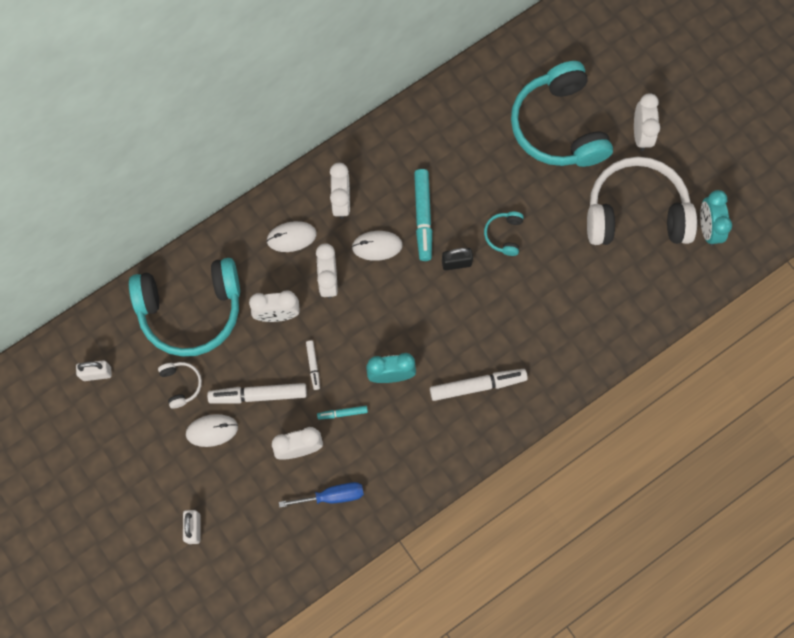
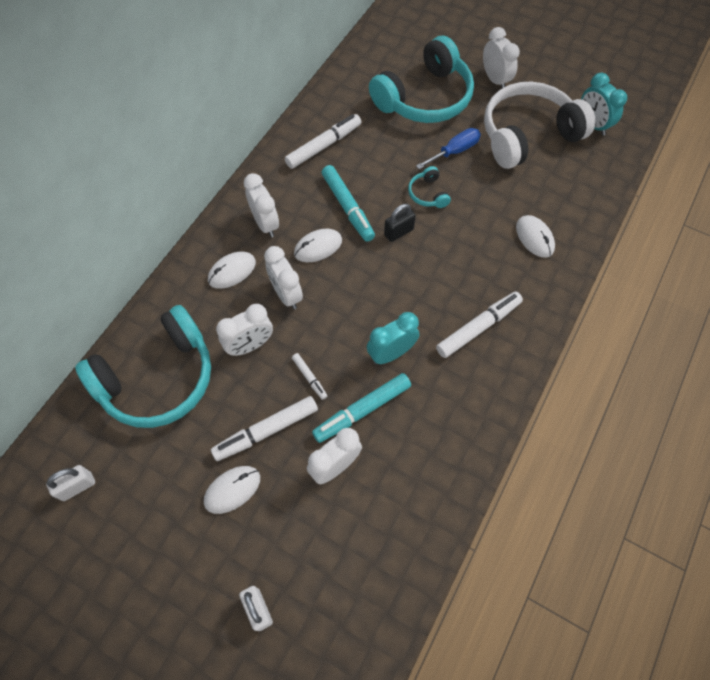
camera: 25 degrees left, 10 degrees down
(181, 384) = (178, 456): white headphones -> none
(332, 496) = (394, 499): blue screwdriver -> blue screwdriver (454, 151)
(342, 413) = (362, 410): turquoise marker -> turquoise marker, size x1.94
(433, 140) = (324, 146): none -> white marker
(558, 126) = (425, 98): turquoise headphones -> turquoise headphones turned 90 degrees counterclockwise
(577, 323) = (534, 238): none -> white mouse

